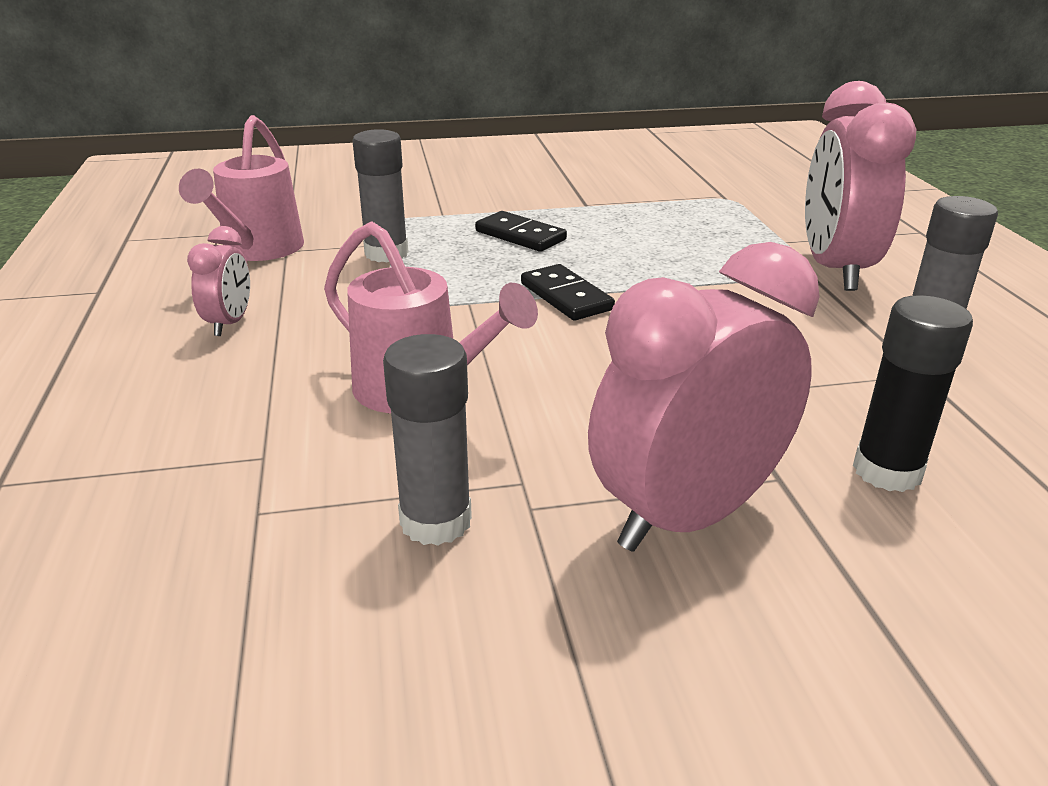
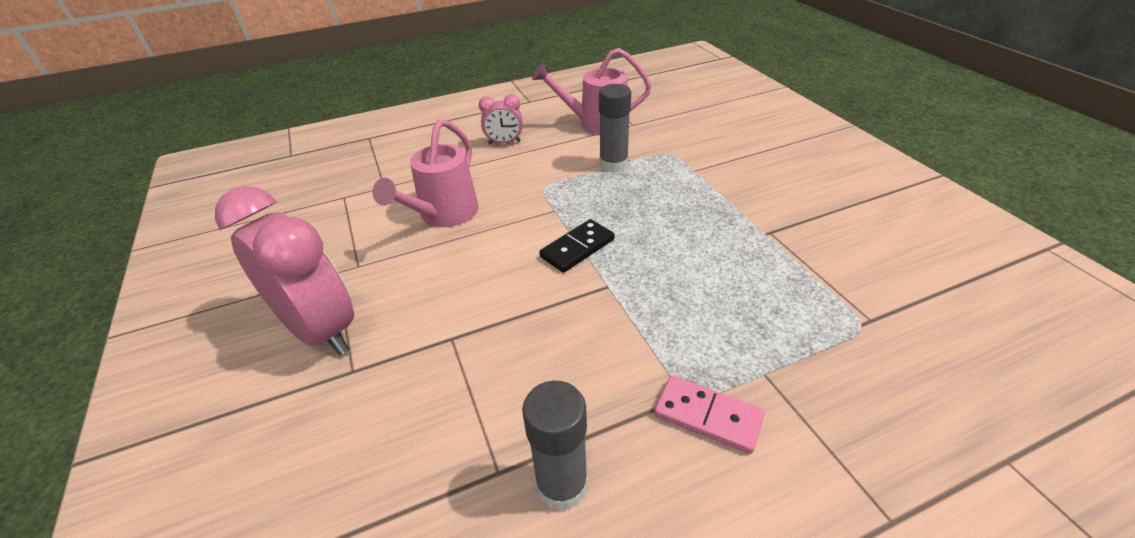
camera: 80 degrees right, 10 degrees up
(435, 521) = (329, 244): grey glue stick -> none
(520, 235) = (675, 210): black domino -> none
(835, 270) = (708, 416): pink clock -> pink domino
(887, 471) = (354, 431): black glue stick -> none

